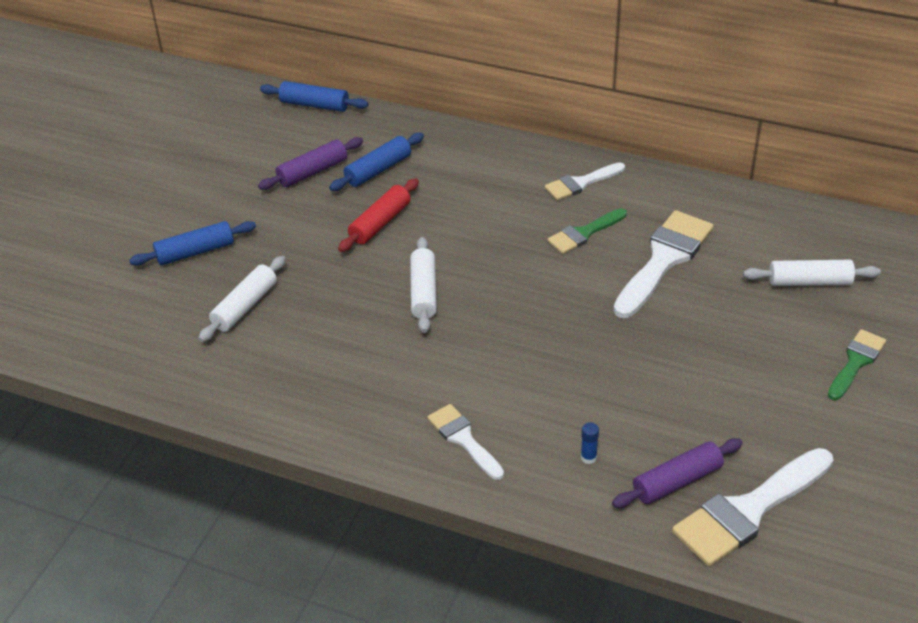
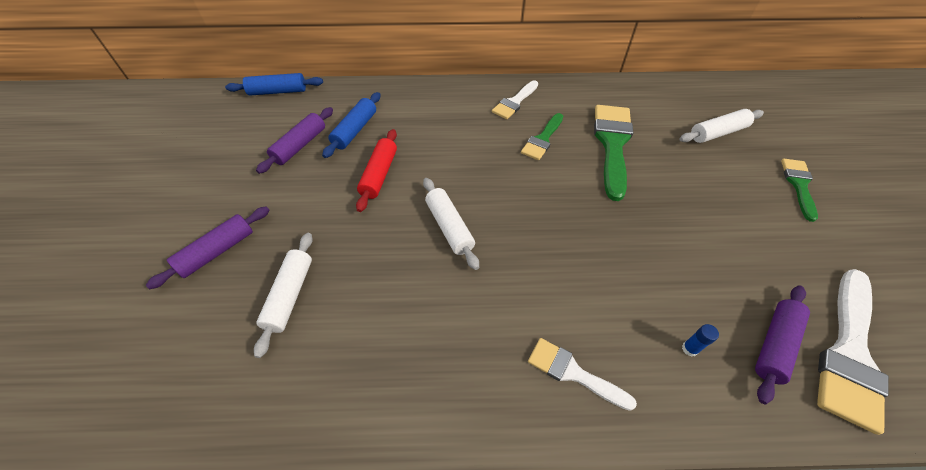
camera: 25 degrees left, 10 degrees up
(195, 252) = (217, 251): blue rolling pin -> purple rolling pin
(664, 259) = (612, 144): white brush -> green brush

